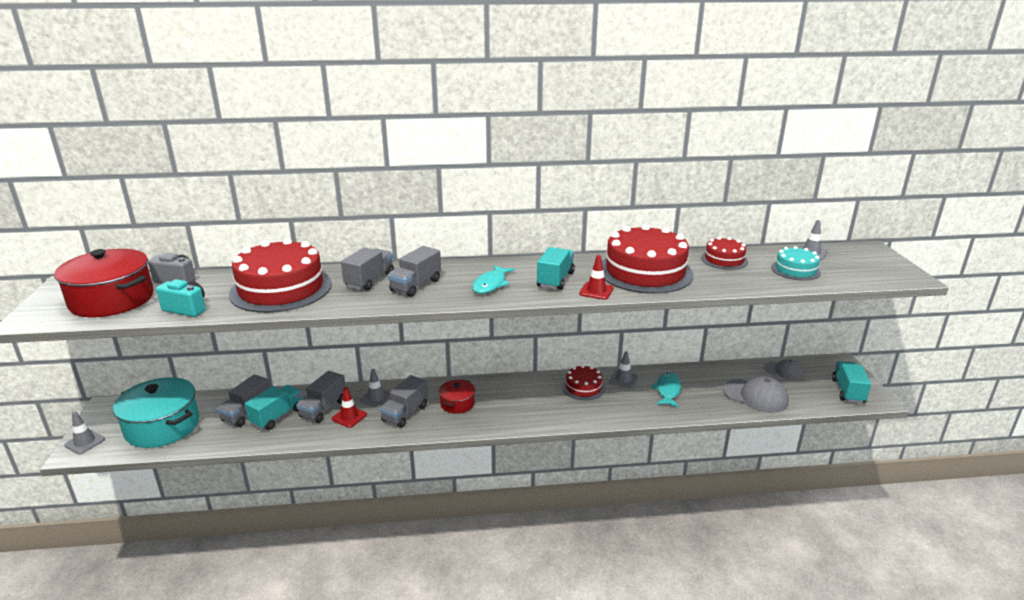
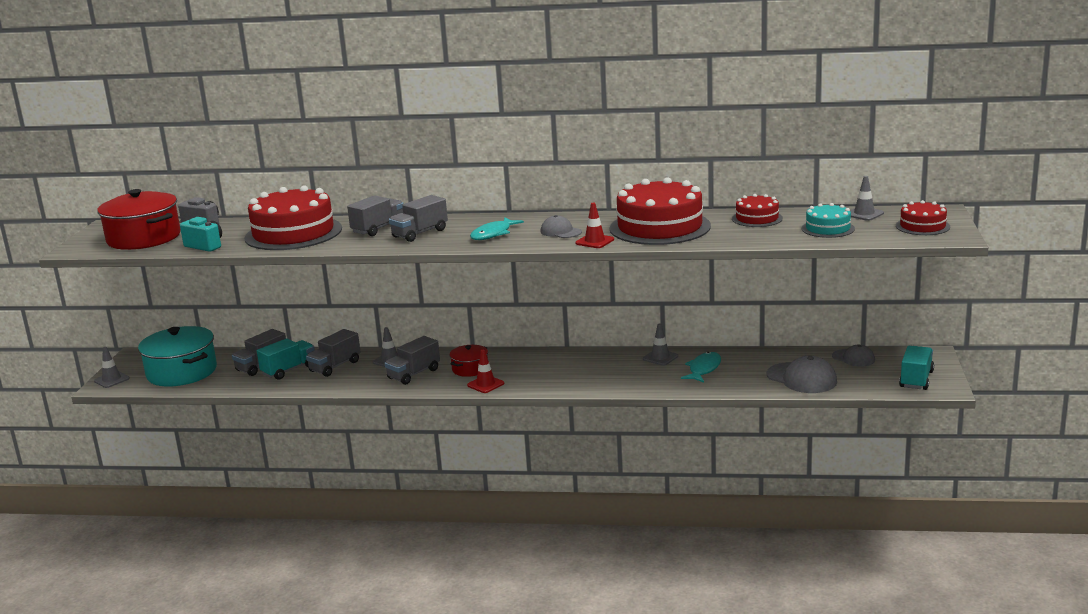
camera: 15 degrees right, 5 degrees down
(349, 417) = (358, 374): red traffic cone -> red traffic cone (485, 384)
(555, 280) = (560, 232): turquoise truck -> grey cap
(583, 387) = (611, 362): red cake -> red cake (922, 226)

